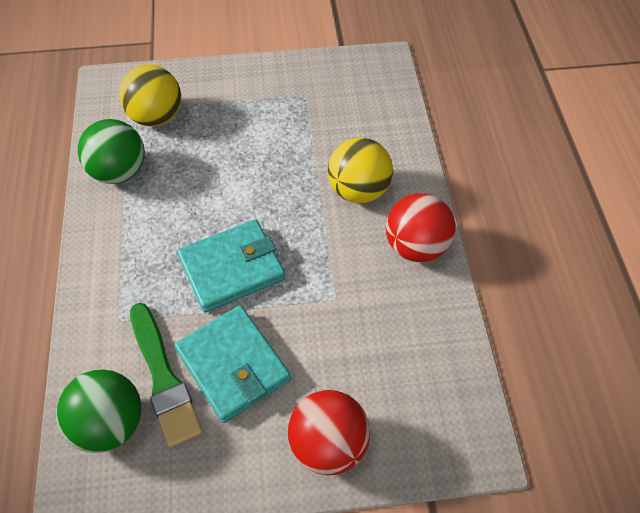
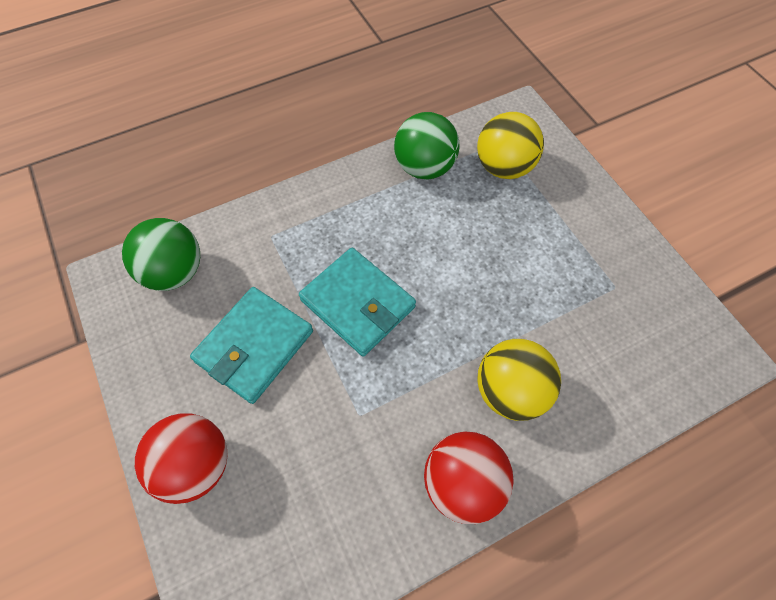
camera: 70 degrees right, 5 degrees up
(163, 377) = (226, 294): green brush -> none

